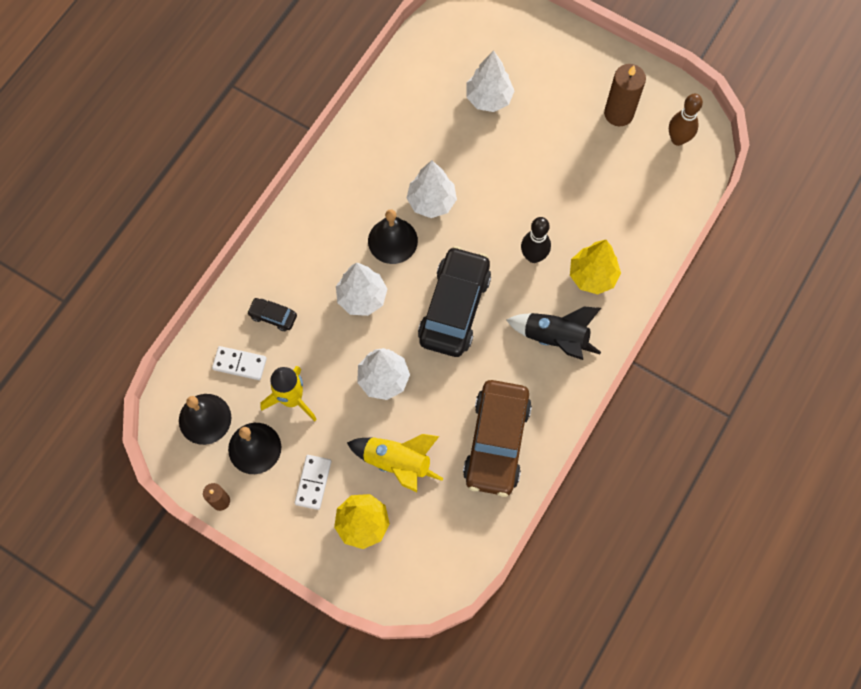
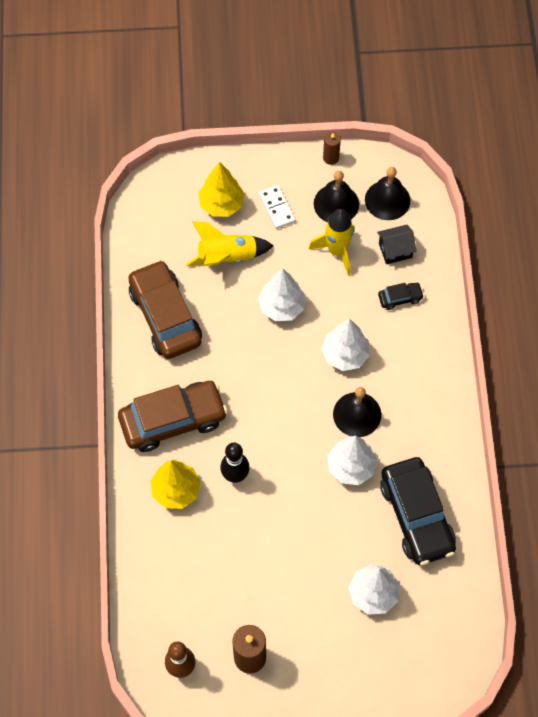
camera: 145 degrees right, 5 degrees down
(239, 364) = (395, 250): white domino -> black house
(454, 308) = (268, 393): black car -> black car (417, 516)
(555, 338) = (173, 420): black rocket -> brown car

